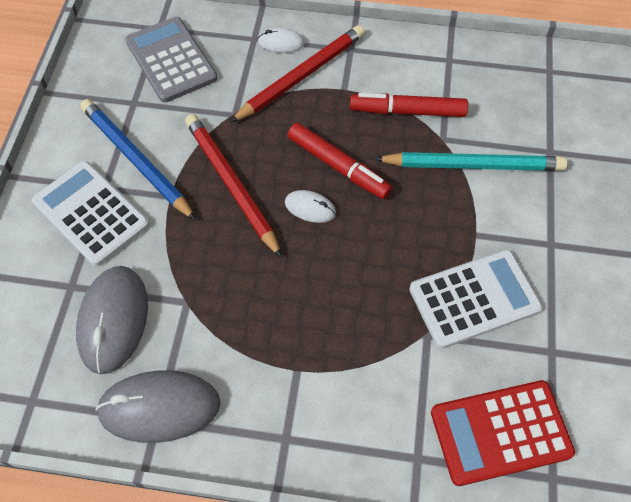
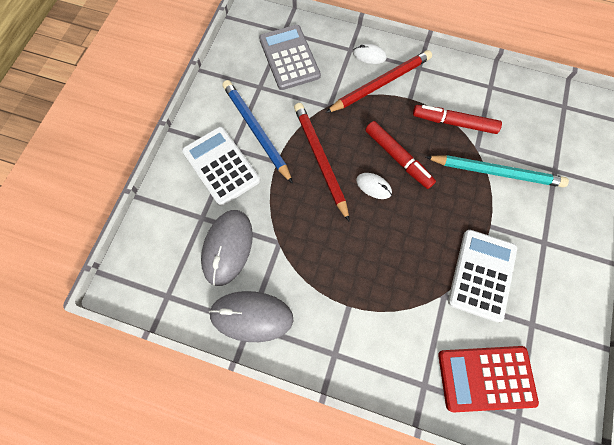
camera: 10 degrees right, 10 degrees up
(474, 299) = (481, 275): white calculator -> white calculator turned 60 degrees counterclockwise

